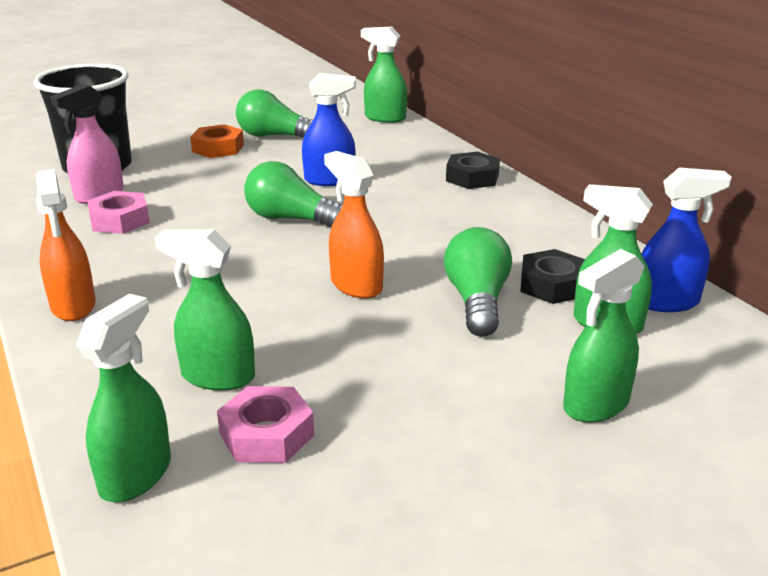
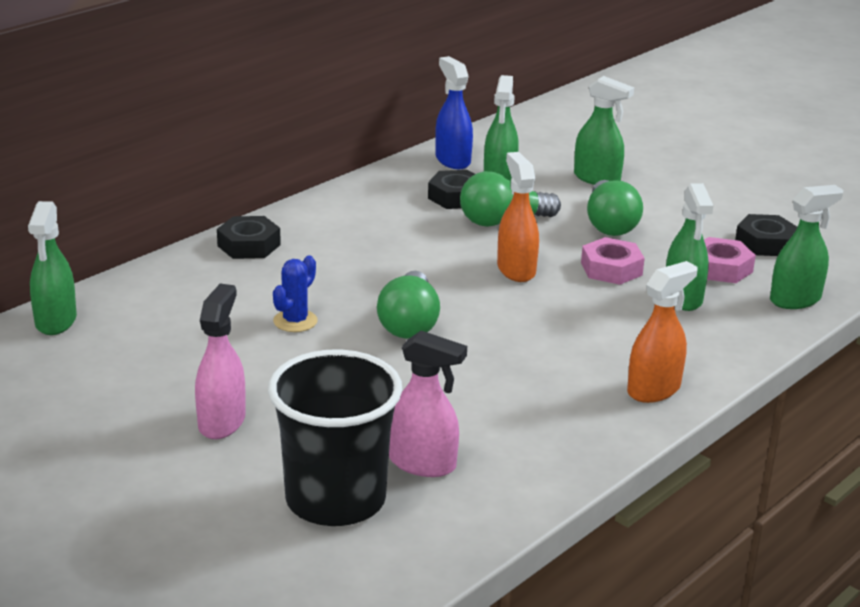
camera: 110 degrees left, 0 degrees up
(120, 220) = (477, 424): pink nut -> pink nut (611, 269)
(136, 475) = (795, 299): green spray bottle -> green spray bottle turned 150 degrees clockwise
(218, 148) = (222, 422): orange nut -> pink spray bottle
(274, 136) = (158, 389): green light bulb -> green light bulb (610, 224)
(312, 513) = (765, 243): none -> black nut
(330, 180) = (295, 321): blue spray bottle -> blue cactus
(356, 285) = (516, 270): orange spray bottle -> orange spray bottle turned 135 degrees clockwise

